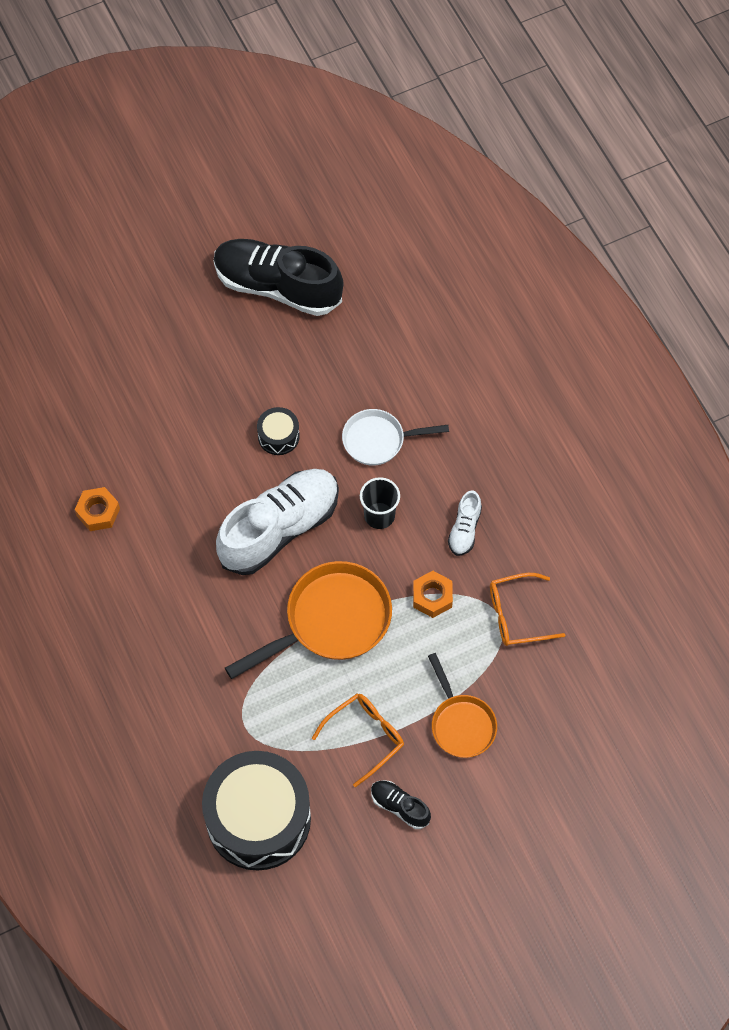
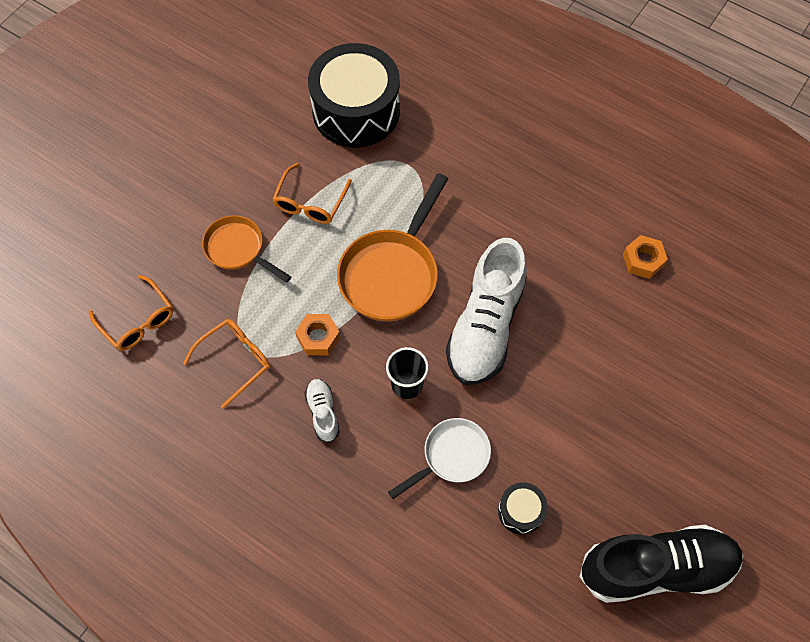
camera: 150 degrees right, 0 degrees up
(278, 436) = (544, 409): black drum -> black drum (520, 511)
(400, 806) = (254, 168): black shoe -> none
(589, 700) = (138, 321): none -> orange glasses

